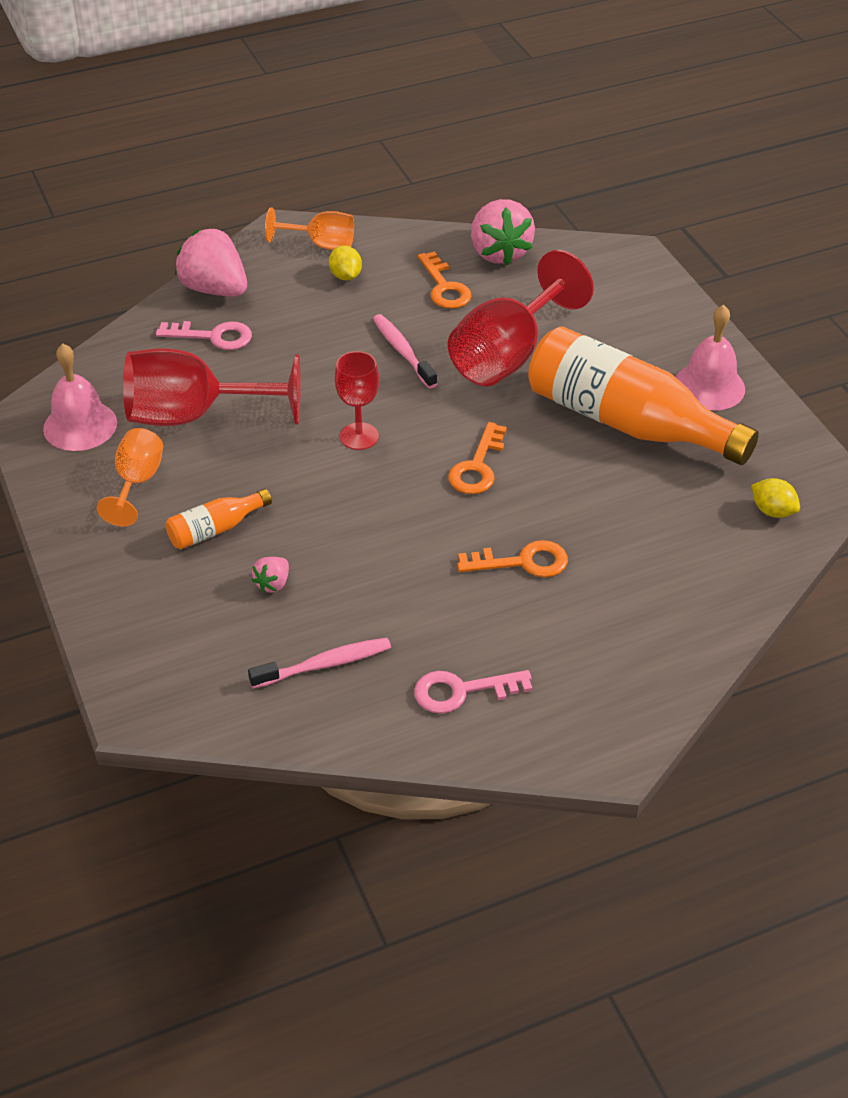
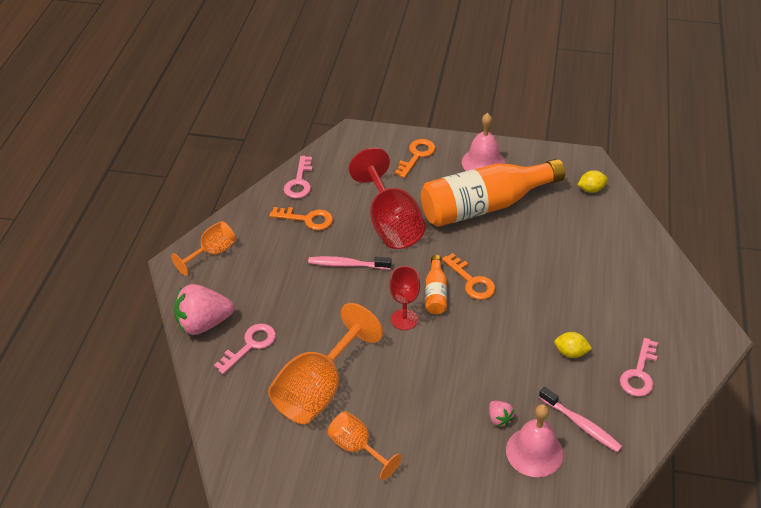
camera: 55 degrees left, 0 degrees up
(80, 425) = (275, 455): pink bell -> pink bell (534, 452)
(194, 415) = (318, 389): red goblet -> orange goblet
(215, 529) = (432, 426): orange bottle -> orange bottle (436, 293)
(325, 664) = (581, 424): pink toothbrush -> pink toothbrush turned 120 degrees clockwise
(345, 276) = (254, 256): yellow lemon -> yellow lemon (571, 353)
(499, 253) = (299, 182): pink strawberry -> pink key
(523, 562) = (560, 300): orange key -> orange key (417, 155)

